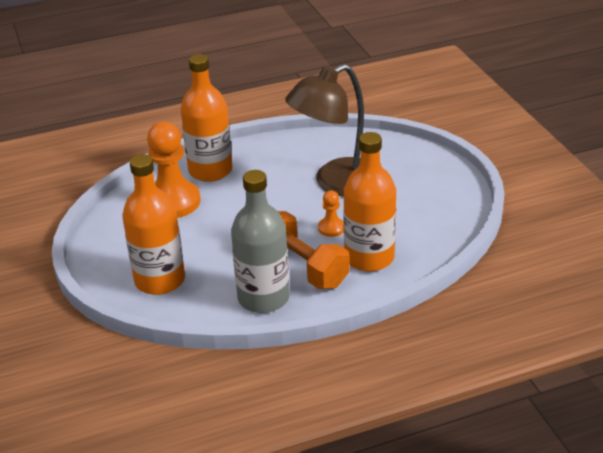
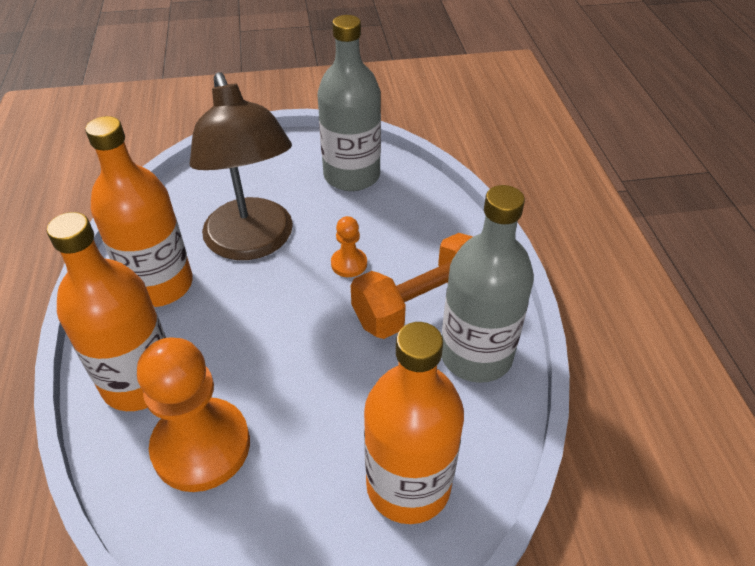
camera: 80 degrees left, 10 degrees up
(369, 257) = (419, 240): orange bottle -> orange bottle (160, 285)
(431, 212) = (352, 175): none -> grey bottle

